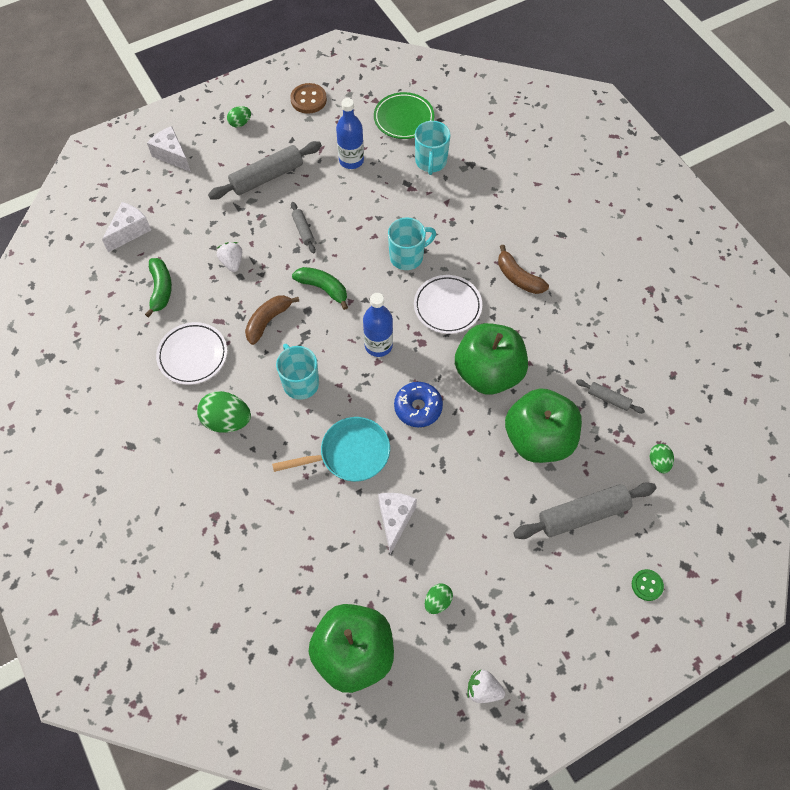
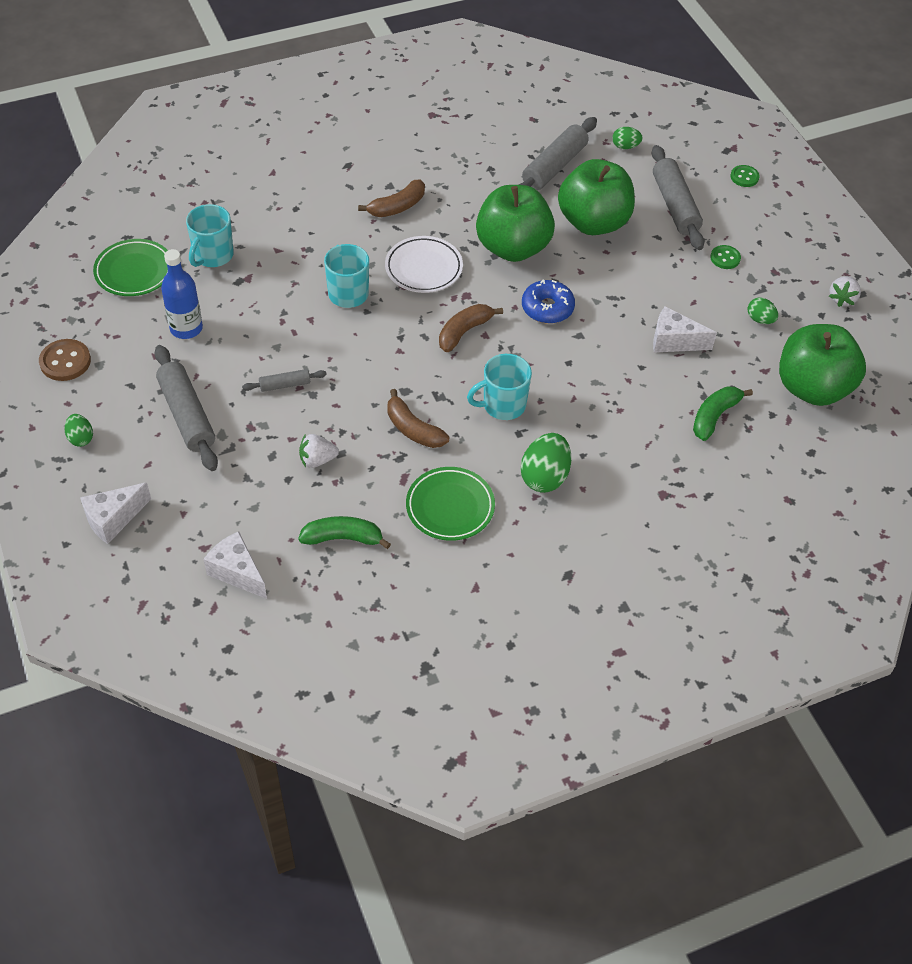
camera: 85 degrees left, 10 degrees down
(193, 355) = (450, 507): white plate -> green plate
(323, 288) = (377, 373): green banana -> green banana (714, 416)
(350, 454) = (597, 370): turquoise pan -> none
(378, 345) = (464, 332): blue bottle -> brown banana
(431, 162) = (212, 255): turquoise mug -> turquoise mug turned 105 degrees clockwise
(517, 566) = (725, 258): none -> green button
(608, 399) = (554, 166): grey rolling pin -> grey rolling pin, size x1.96

